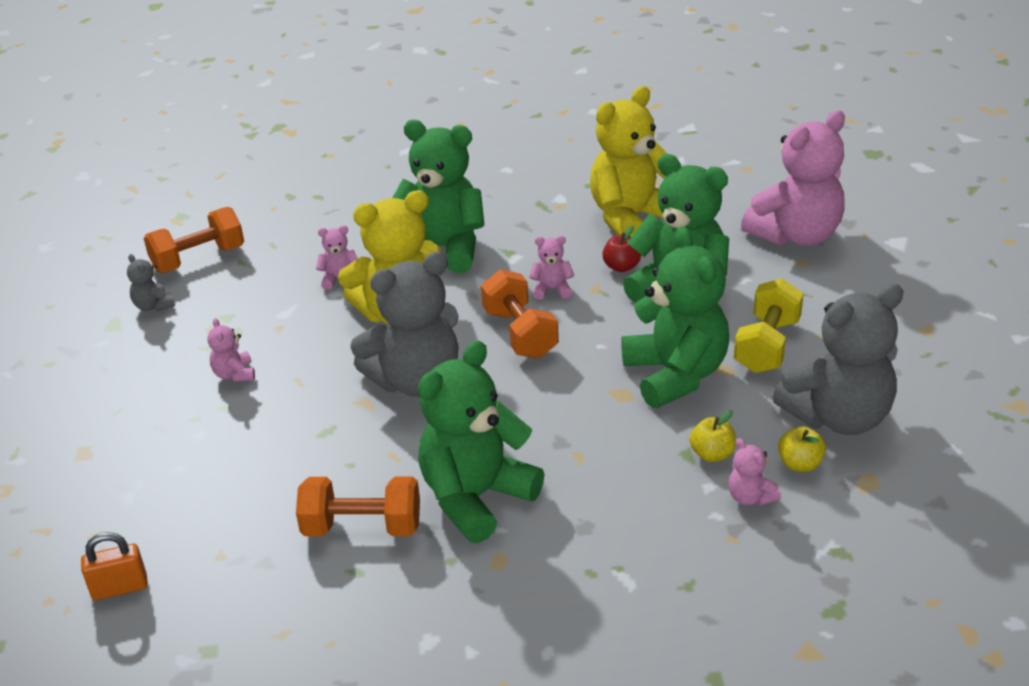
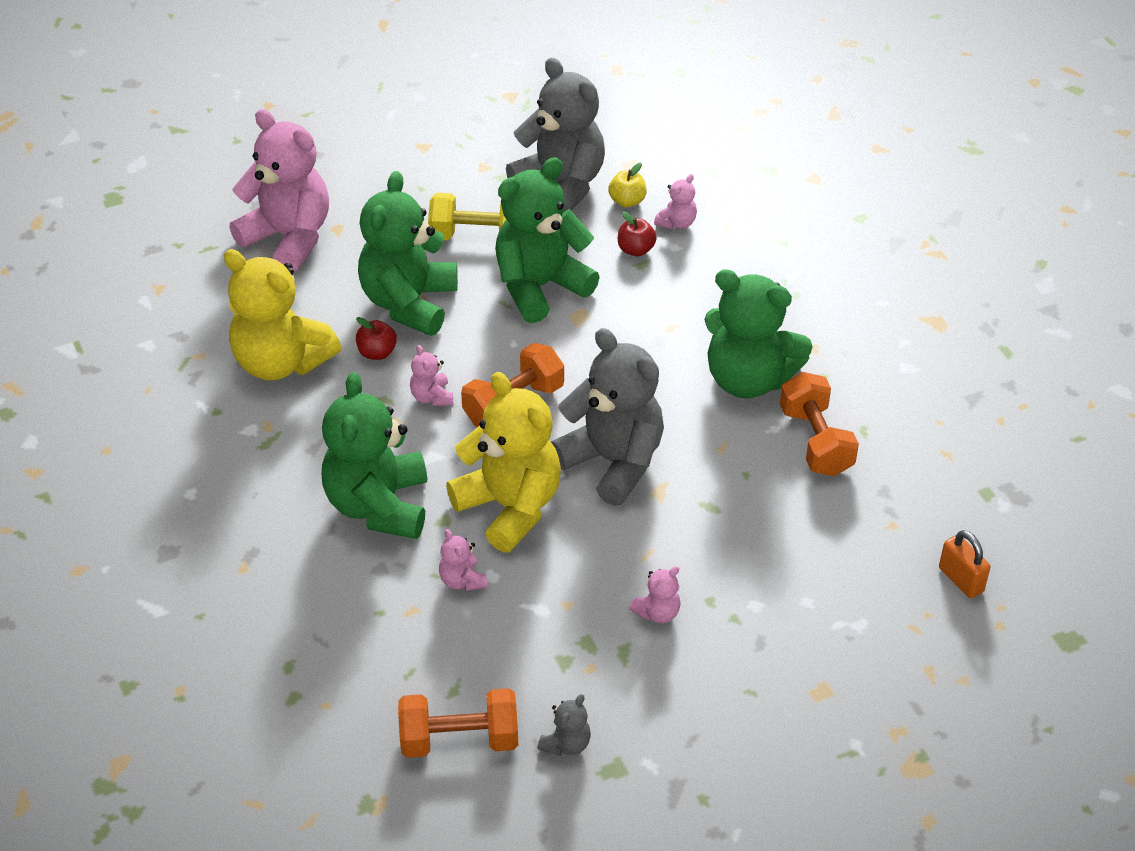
camera: 110 degrees left, 10 degrees up
(198, 259) = (459, 739): orange dumbbell -> orange dumbbell turned 45 degrees counterclockwise
(712, 454) = (636, 249): yellow apple -> red apple

